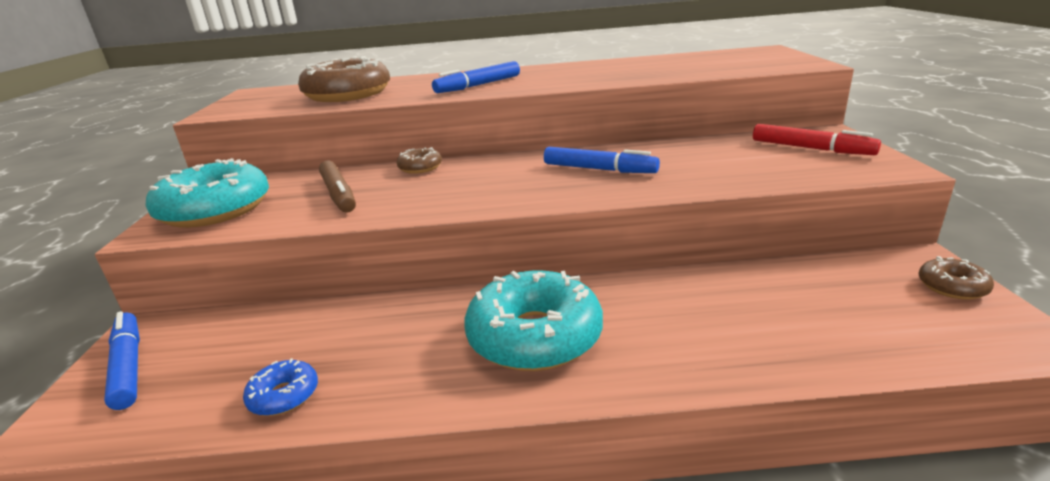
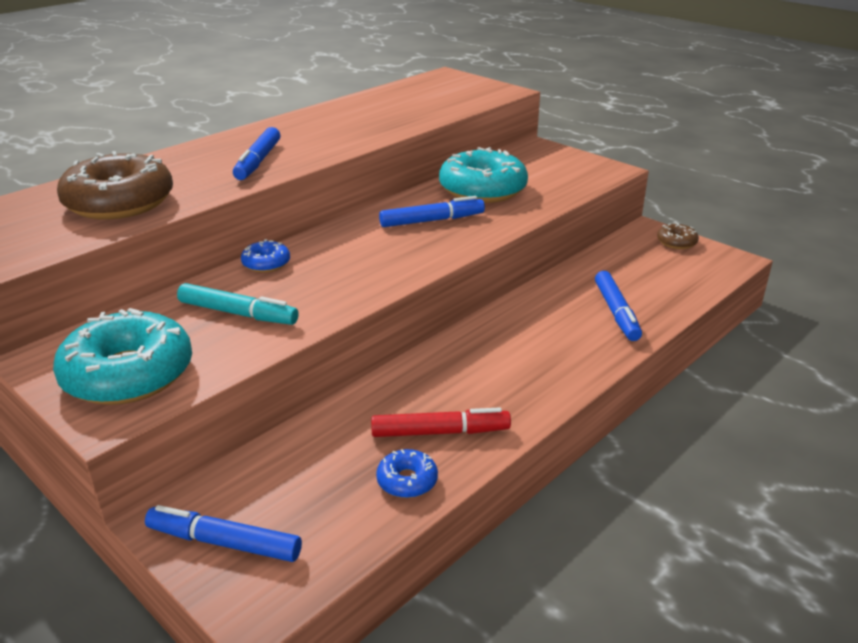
camera: 45 degrees left, 5 degrees up
(339, 194) = (238, 313): brown marker -> turquoise marker
(420, 168) = (266, 263): brown donut -> blue donut
(534, 336) = (509, 364): turquoise donut -> turquoise donut (482, 190)
(739, 335) = (616, 312): none -> blue marker
(811, 148) = (547, 164): red marker -> red marker (440, 432)

